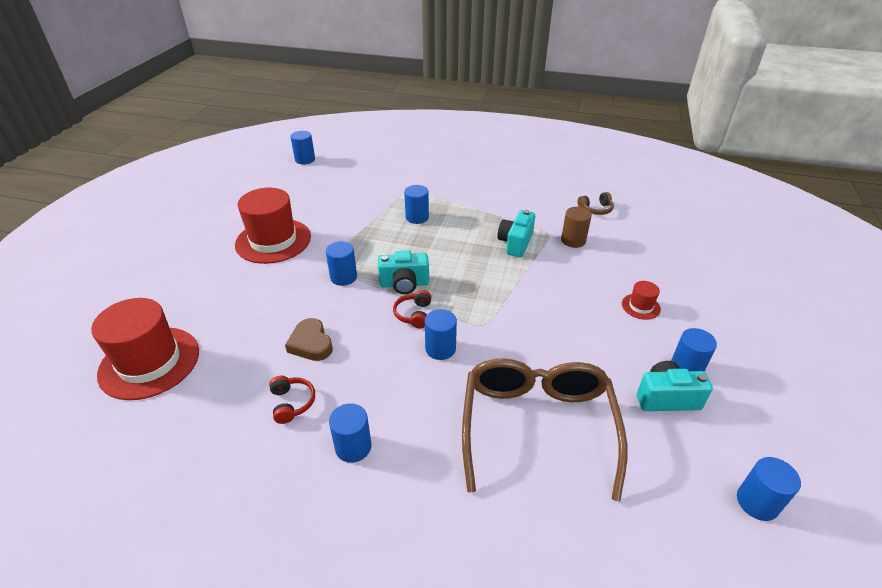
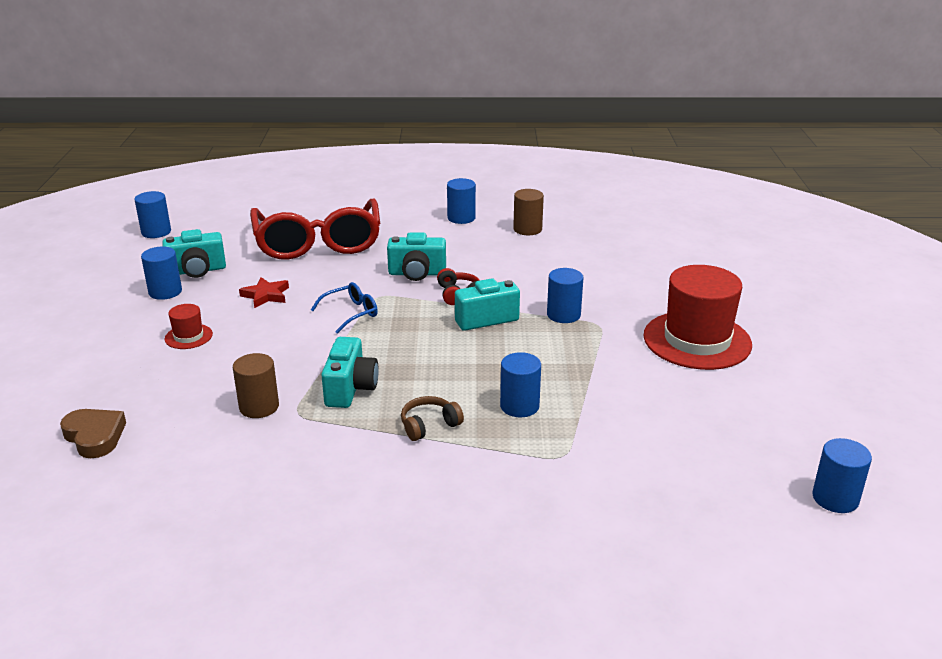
camera: 165 degrees right, 10 degrees down
(149, 362) = (675, 233): red hat -> none
(292, 403) = (527, 229): red headphones -> brown cylinder
(311, 343) = (546, 261): brown heart -> brown heart (94, 436)
(440, 348) = (417, 273): blue cylinder -> turquoise camera
(509, 308) = (350, 313): none -> blue glasses
(537, 427) = (318, 243): brown glasses -> red glasses
(585, 344) = (266, 295): none -> red star
(596, 209) = (205, 473): brown headphones -> brown headphones (429, 425)

